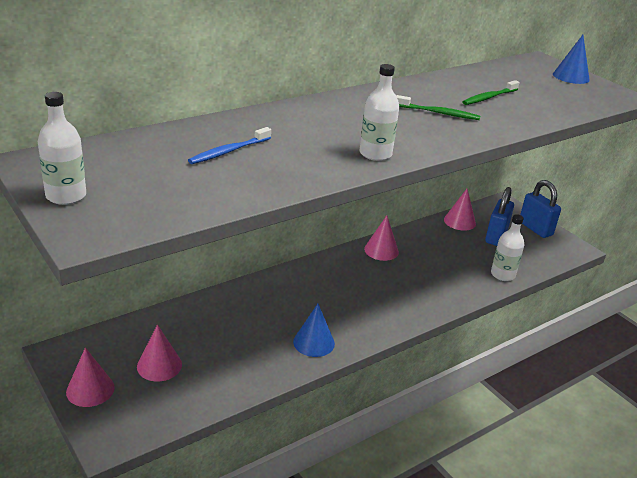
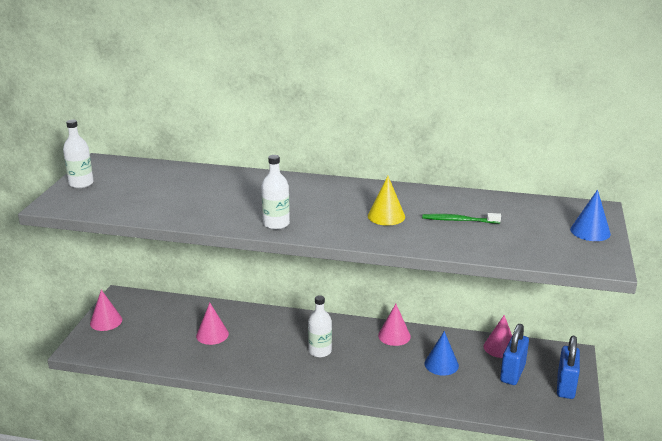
camera: 50 degrees right, 5 degrees down
(159, 365) = (152, 328): pink cone -> pink cone (212, 334)
(229, 151) = (198, 191): blue toothbrush -> none
(314, 342) = (249, 364): blue cone -> blue cone (441, 364)
(438, 113) = (386, 216): green toothbrush -> yellow cone
(496, 236) = (512, 373): blue padlock -> blue padlock turned 45 degrees counterclockwise
(502, 275) = (463, 401): white bottle -> white bottle (320, 351)

